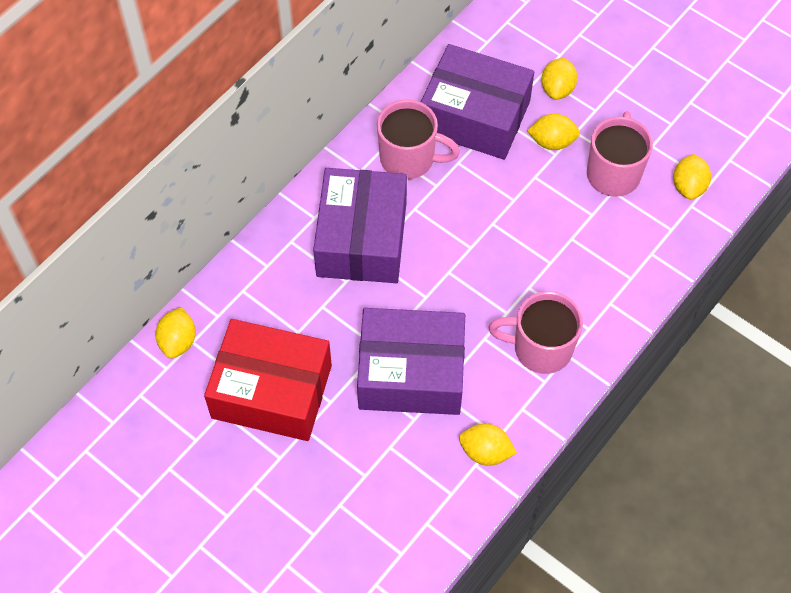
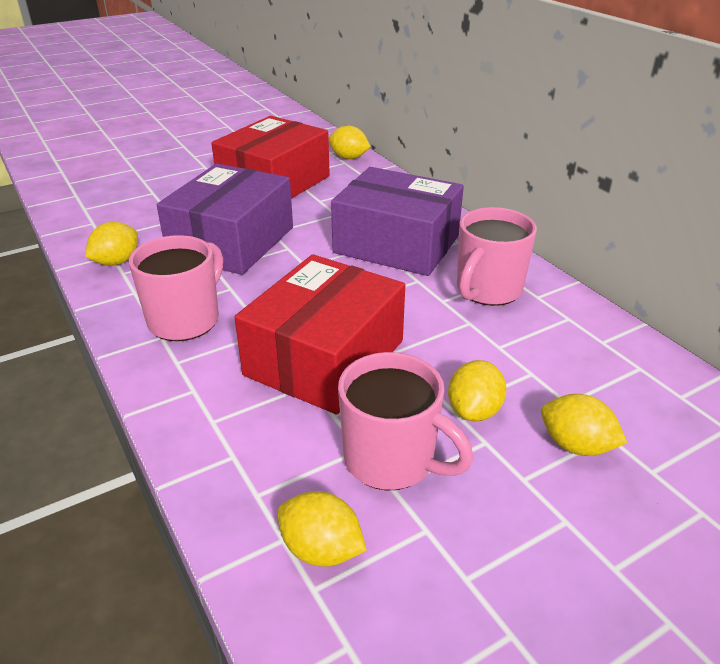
camera: 110 degrees right, 25 degrees down
(475, 116) = (540, 352): purple box -> none
(540, 238) = (325, 358): none -> red box

